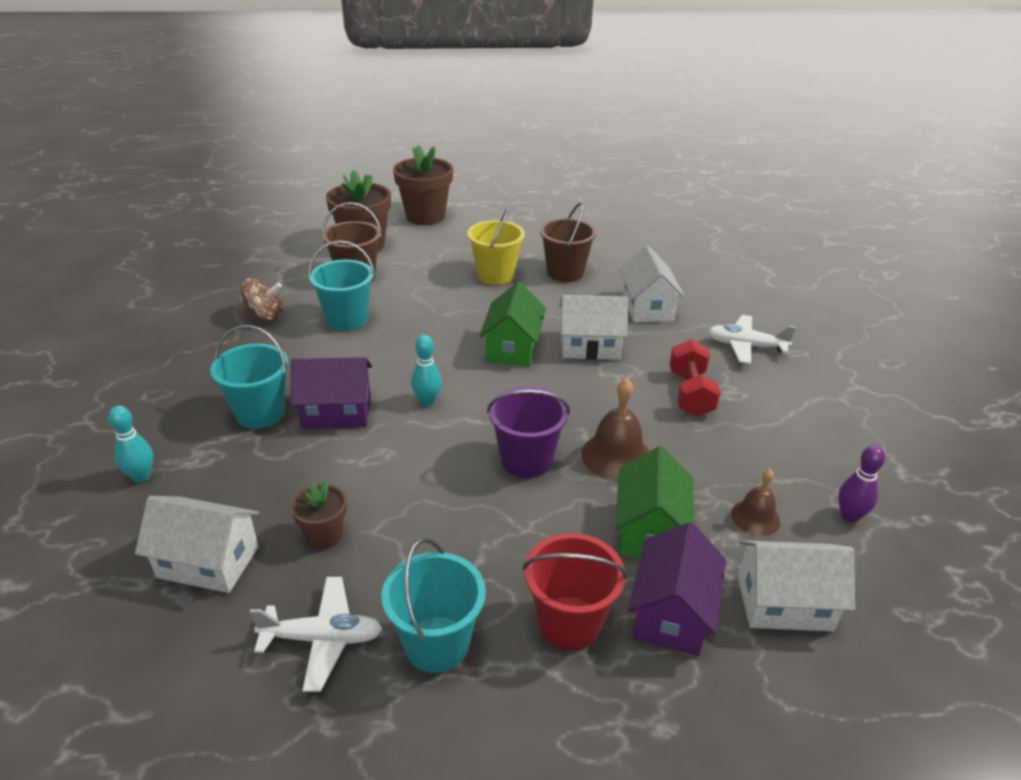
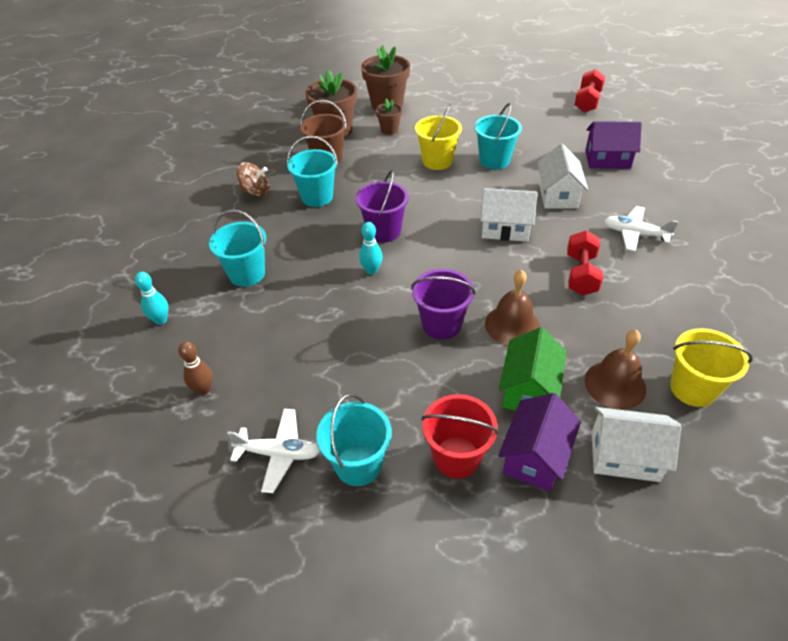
camera: 10 degrees right, 10 degrees up
(208, 562) = (203, 389): white house -> brown bowling pin
(324, 535) = (286, 375): brown flower pot -> brown flower pot (389, 130)
(336, 412) = (302, 276): purple house -> purple house (607, 159)
(438, 355) = (384, 231): none -> purple bucket
(513, 348) = (443, 227): green house -> none
(565, 273) = (494, 160): brown bucket -> turquoise bucket
(664, 209) = (587, 102): none -> red dumbbell
(755, 517) = (615, 384): brown bell -> brown bell, size x1.58
(849, 516) = (693, 389): purple bowling pin -> yellow bucket

